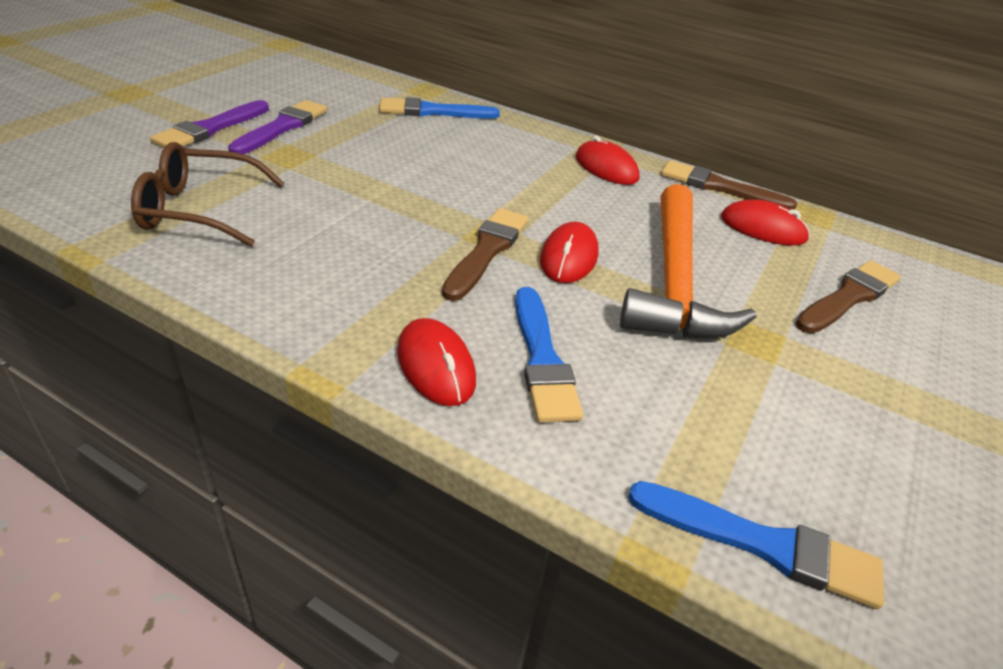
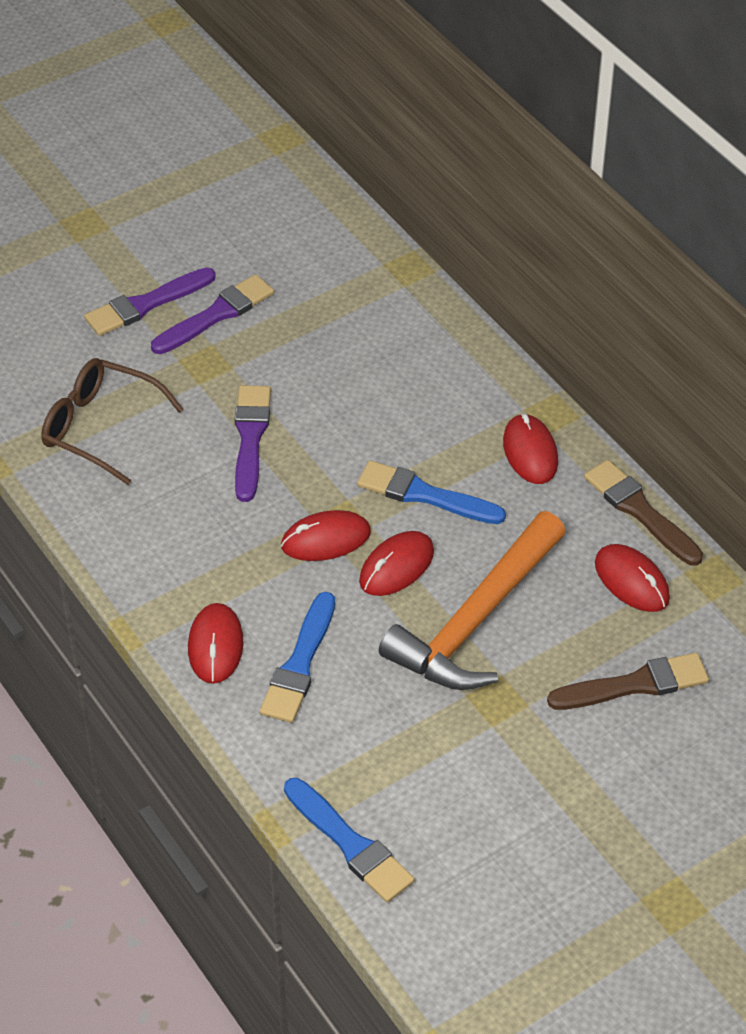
camera: 30 degrees right, 10 degrees up
(362, 194) = (250, 438): none -> purple brush
(433, 111) = (393, 313): blue brush -> blue brush (424, 495)
(487, 251) = (326, 539): brown brush -> red mouse

